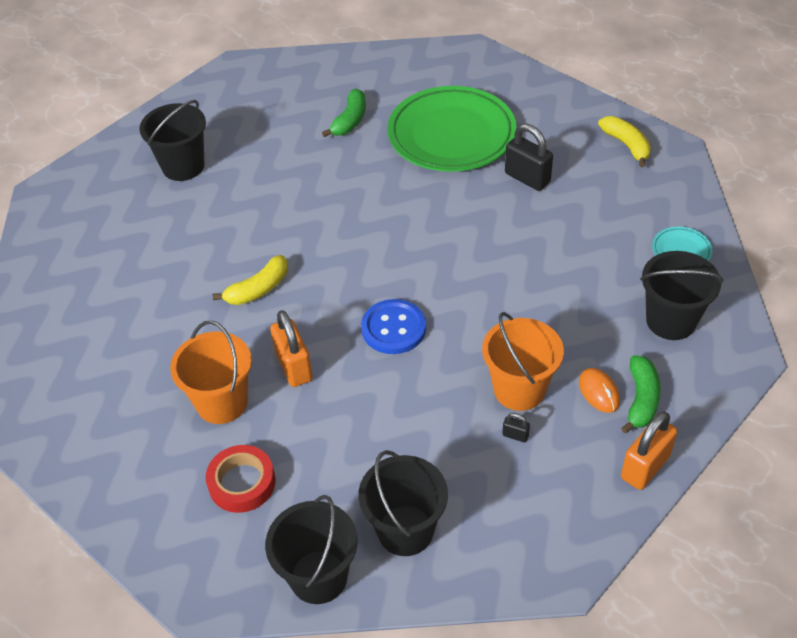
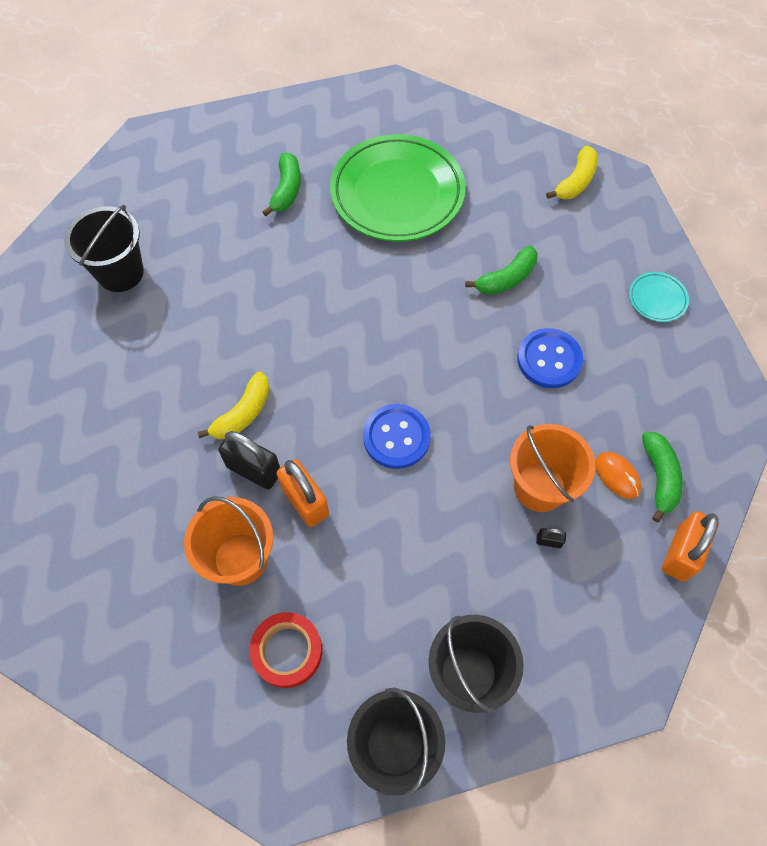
camera: 15 degrees left, 15 degrees up
(527, 178) = (487, 235): black padlock -> black padlock (254, 469)
(535, 215) = (506, 279): none -> green banana
(559, 286) = (549, 359): none -> blue button
(626, 145) = (575, 182): yellow banana -> yellow banana turned 75 degrees clockwise
(671, 321) = (666, 382): black bucket -> none

